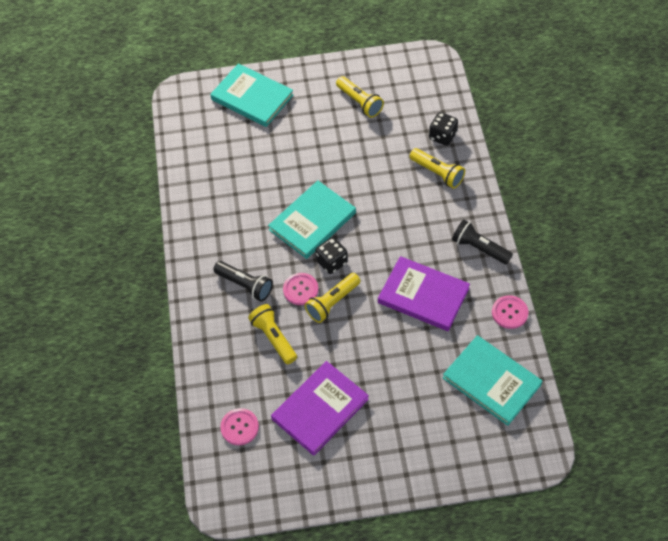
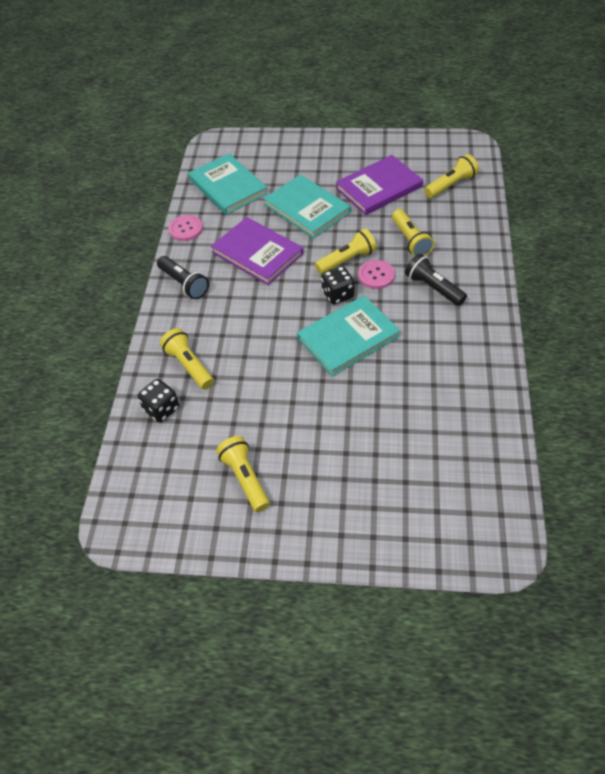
camera: 165 degrees left, 5 degrees down
(239, 427) = (451, 185): pink button -> yellow flashlight
(252, 97) = (393, 519): turquoise book -> turquoise book (307, 209)

